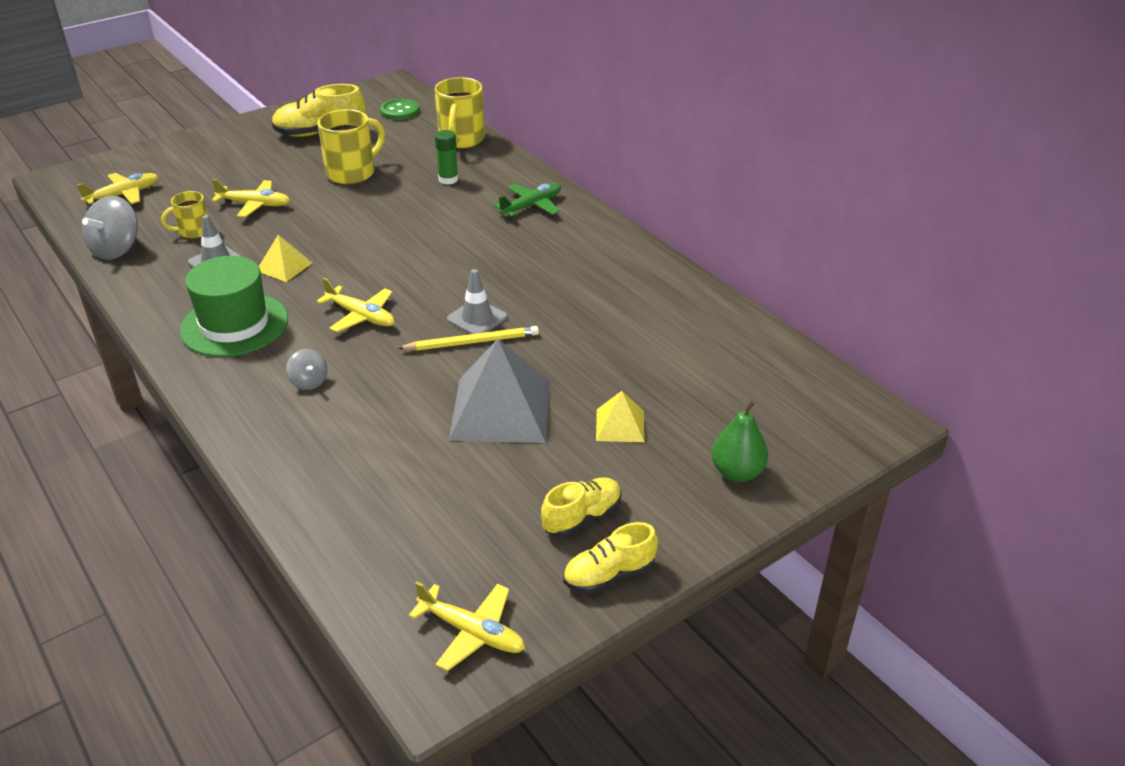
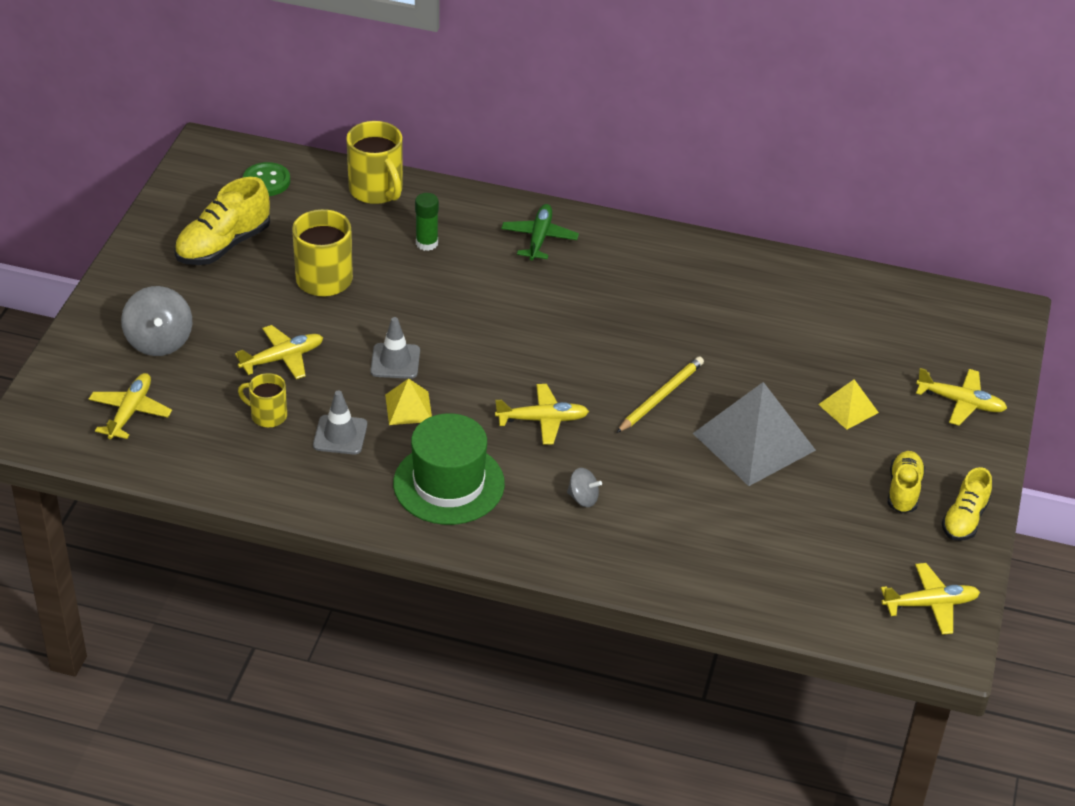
camera: 40 degrees left, 5 degrees up
(117, 249) = (222, 471): grey spinning top -> grey spinning top (159, 341)
(193, 231) = (267, 415): yellow mug -> yellow mug turned 90 degrees clockwise
(477, 318) = (637, 373): grey traffic cone -> grey traffic cone (395, 361)
(737, 472) = (960, 402): green pear -> yellow plane

